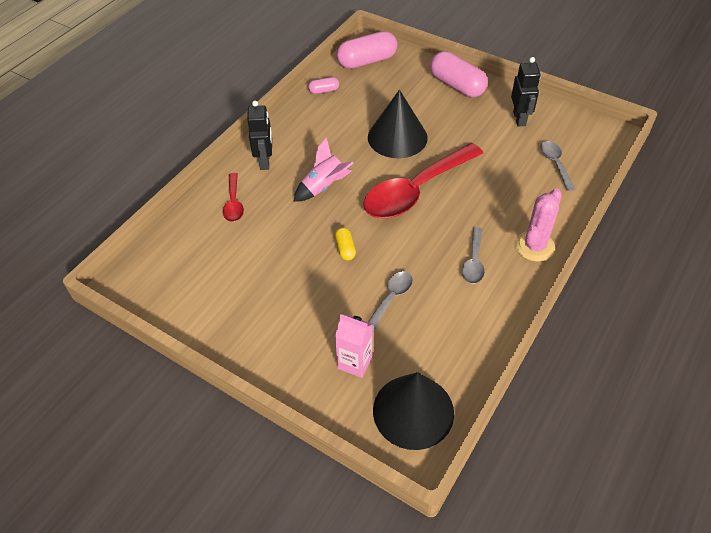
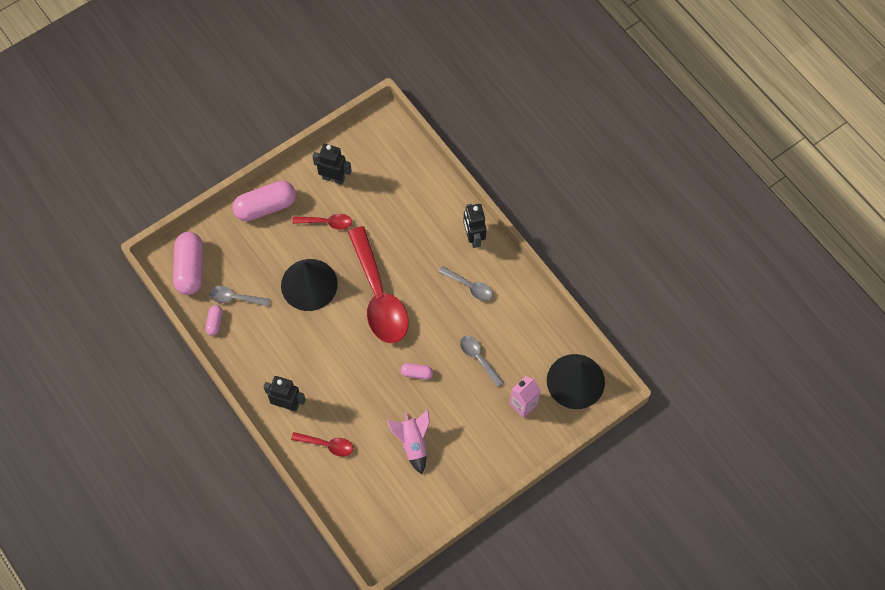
camera: 70 degrees left, 15 degrees up
(324, 187) = (341, 366): pink rocket -> pink rocket (413, 443)
(345, 249) = (416, 373): yellow capsule -> pink capsule
(470, 129) = (327, 222): none -> red spoon
(534, 246) = (473, 237): pink cactus -> black robot
(555, 164) = (398, 179): grey spoon -> grey spoon (235, 298)

